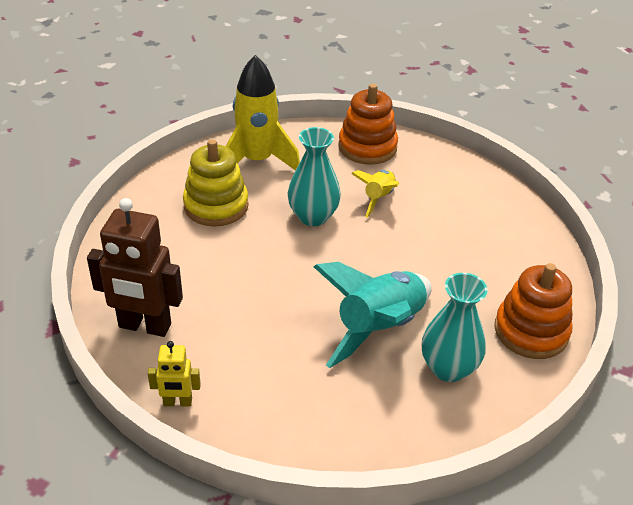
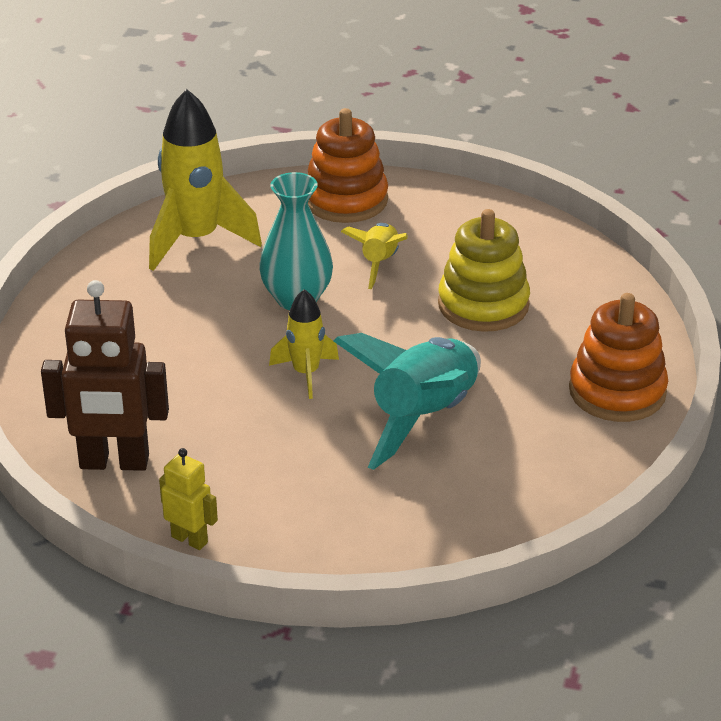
camera: 10 degrees left, 5 degrees down
(177, 402) = (190, 539): yellow robot -> yellow robot turned 135 degrees counterclockwise
(216, 206) = (158, 305): yellow stacking toy -> yellow stacking toy (483, 305)
(303, 277) = (306, 373): none -> yellow rocket
(448, 368) = (523, 448): turquoise vase -> none

